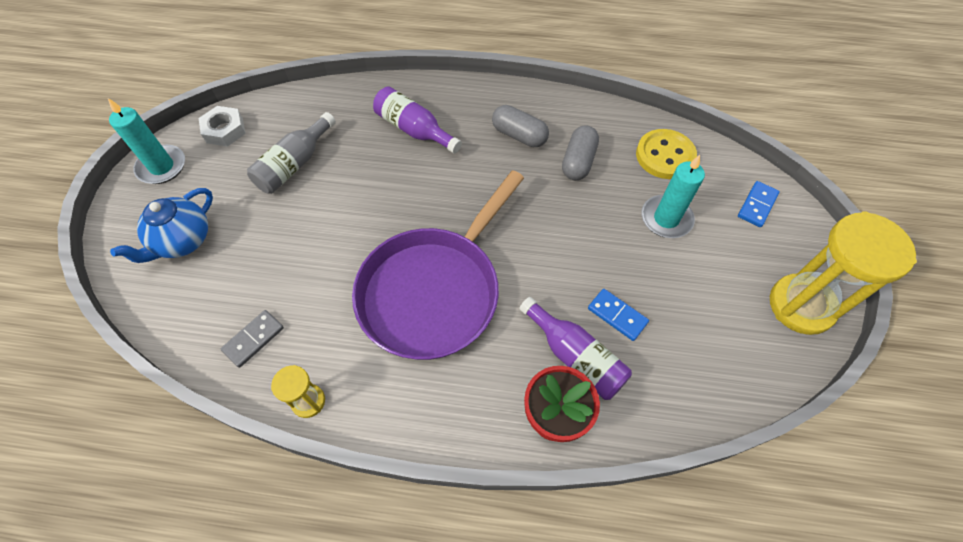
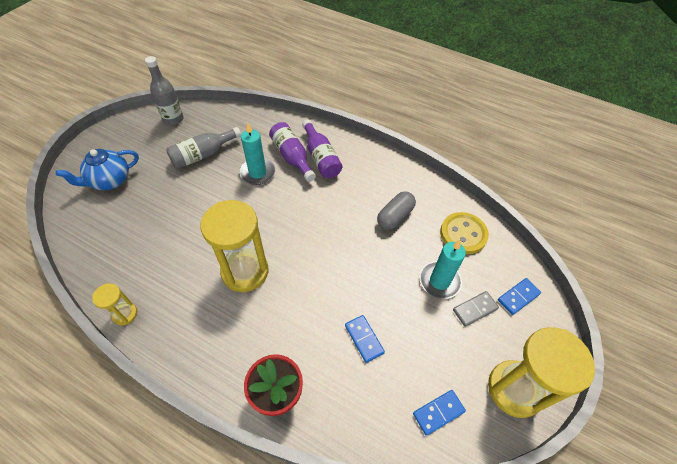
camera: 20 degrees right, 5 degrees down
(162, 167) = (124, 130): turquoise candle -> turquoise candle (257, 173)
(224, 130) = (173, 119): white nut -> grey bottle
(254, 339) = (115, 259): grey domino -> grey domino (475, 309)
(434, 291) = (245, 271): purple pan -> yellow hourglass
(519, 135) = (362, 184): grey capsule -> none
(575, 356) = (317, 357): purple bottle -> purple bottle (321, 157)
(737, 362) = (438, 412): none -> blue domino

